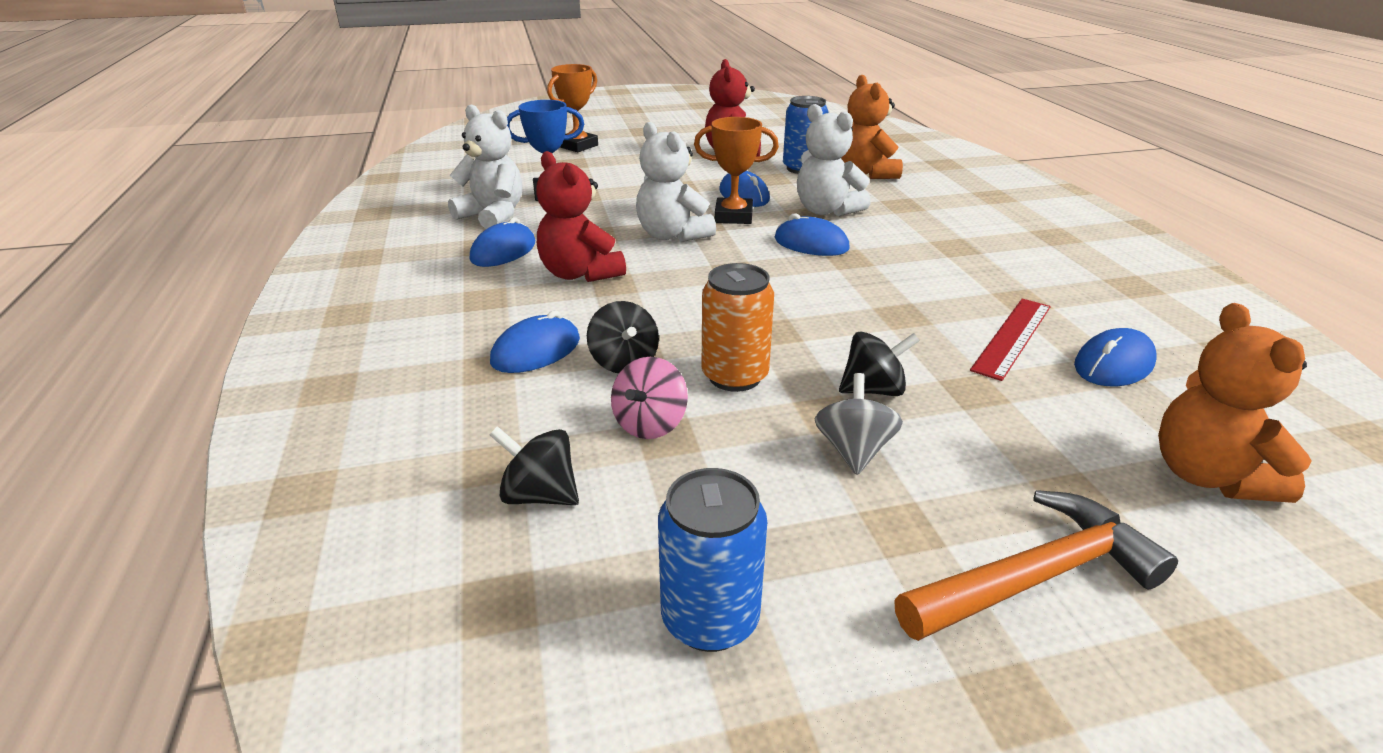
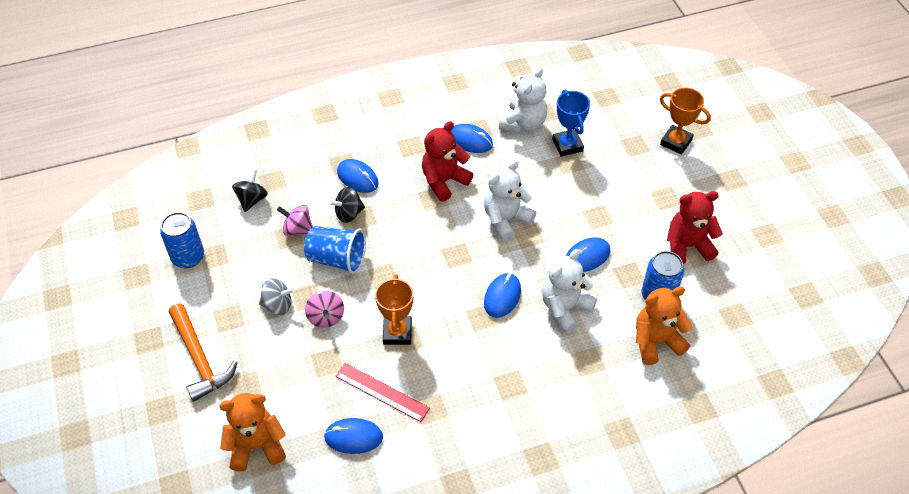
camera: 85 degrees right, 20 degrees up
(733, 216) = (544, 251): orange trophy -> orange trophy (397, 333)
(734, 376) = (337, 259): orange can -> blue cup
(873, 390) = (326, 317): black spinning top -> pink spinning top
(1113, 364) = (353, 437): blue mouse -> blue mouse turned 45 degrees counterclockwise

